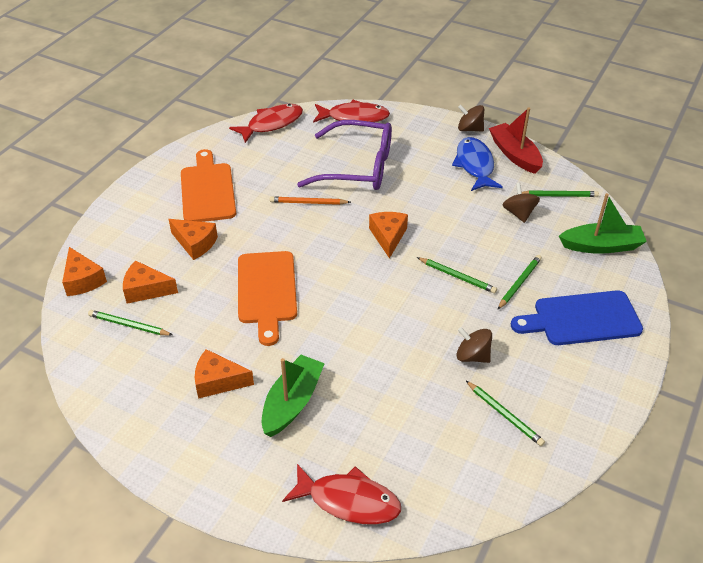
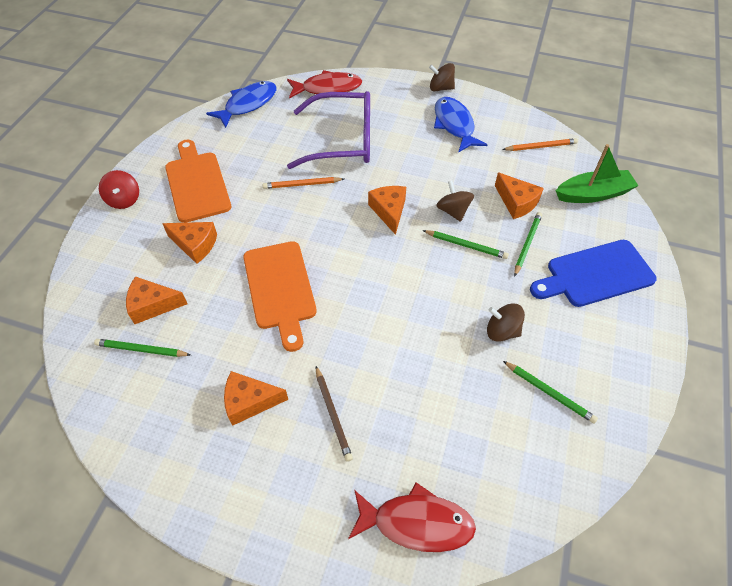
camera: 10 degrees left, 10 degrees up
(83, 280) = (82, 303): orange cheese -> orange cheese (516, 202)
(136, 196) = (124, 200): none -> red spinning top
(271, 124) = (248, 104): red fish -> blue fish
(292, 402) = (332, 414): green boat -> brown pencil
(514, 155) = (489, 110): red boat -> none
(519, 213) = (508, 170): brown spinning top -> brown spinning top (453, 211)
(559, 195) = (540, 147): green pencil -> orange pencil

